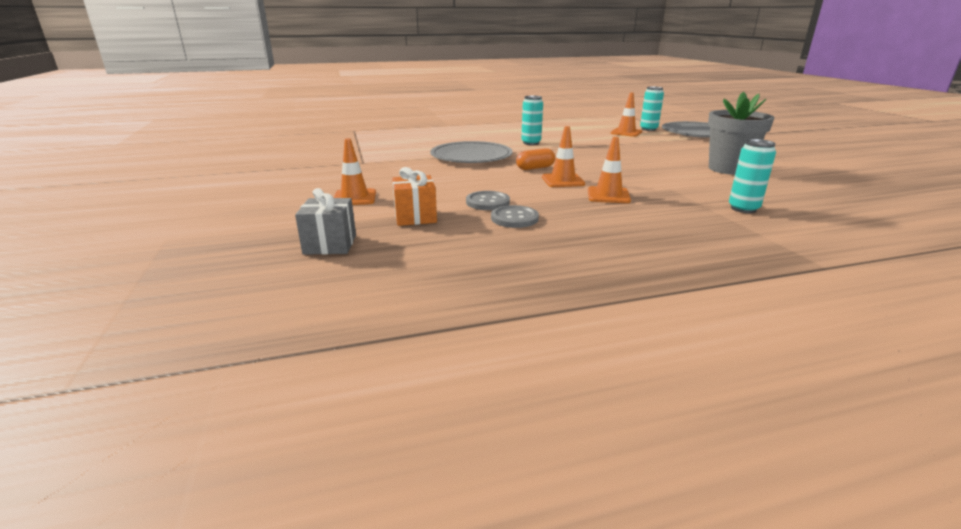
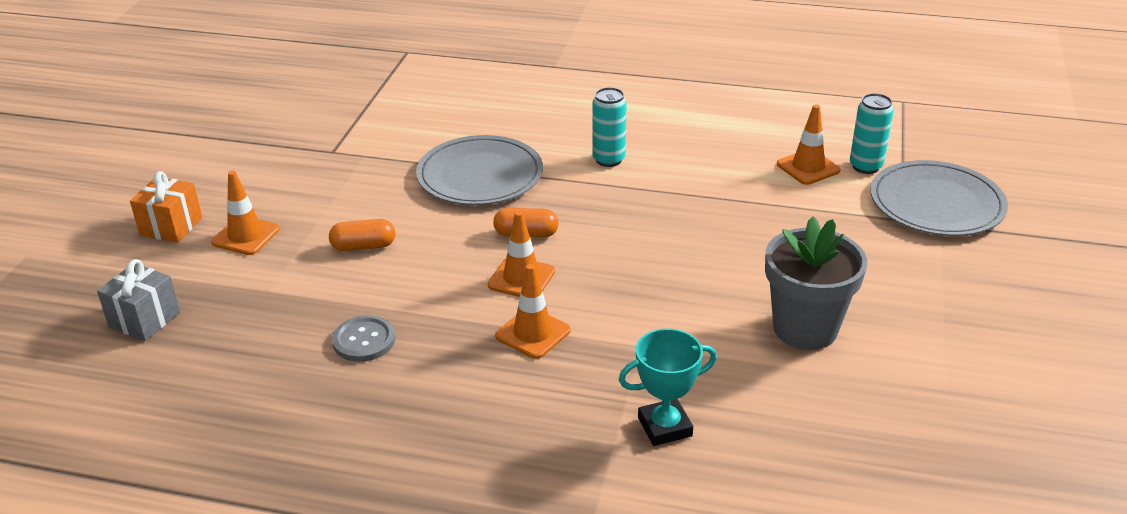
camera: 30 degrees right, 10 degrees up
(415, 217) = (267, 299): orange gift -> orange gift (171, 226)
(446, 187) = (363, 246): none -> orange capsule
(487, 202) = (373, 296): grey button -> none
(743, 209) = (665, 427): turquoise can -> turquoise trophy

